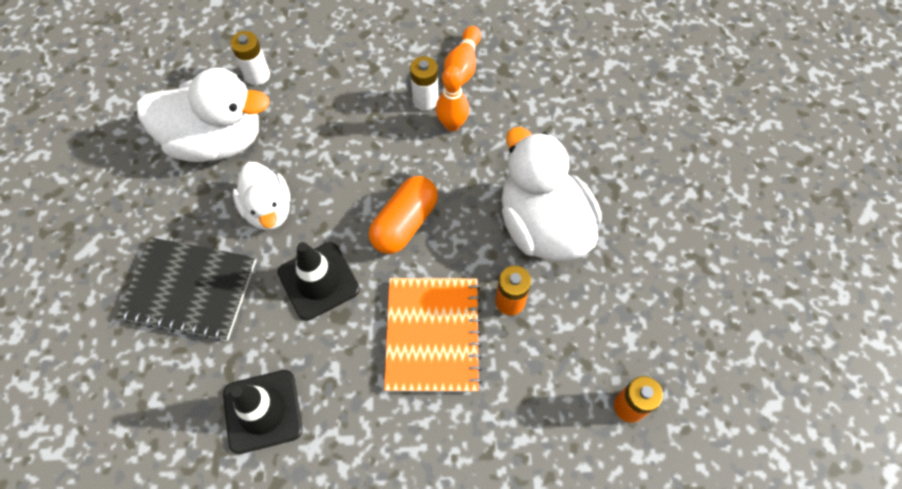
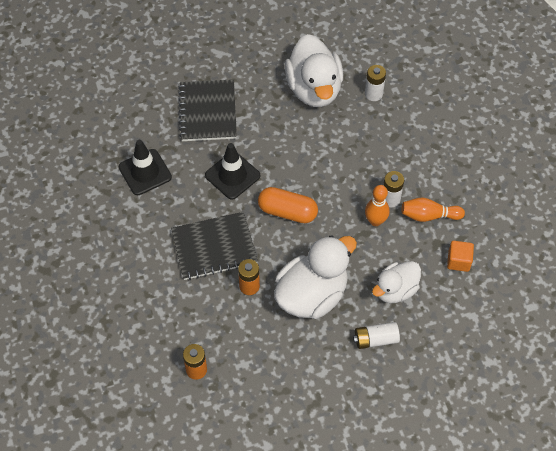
camera: 75 degrees right, 5 degrees down
(268, 209) = (273, 133): white duck -> white duck (395, 290)
(432, 335) = (214, 247): orange notebook -> black notebook
(534, 56) = (458, 261): none -> orange cube
(622, 169) = (375, 339): none -> white battery

